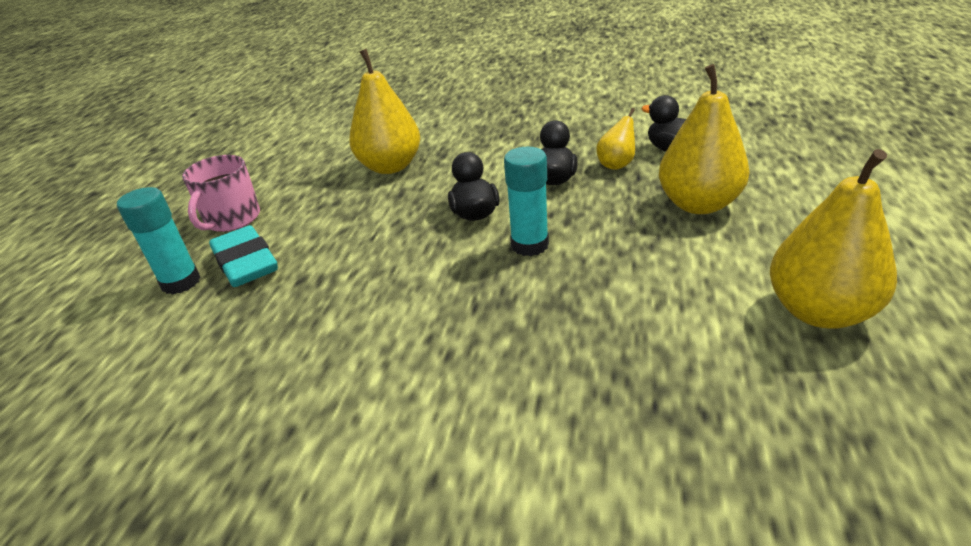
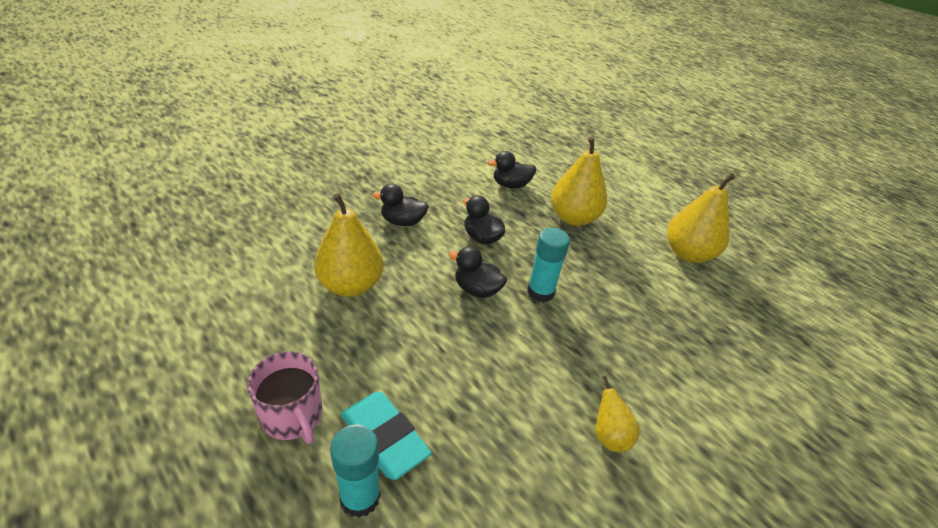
camera: 60 degrees left, 5 degrees up
(246, 262) = (384, 437): turquoise eraser -> turquoise eraser turned 45 degrees clockwise
(504, 142) = (402, 222): none -> black duck
(616, 165) = (498, 209): yellow pear -> yellow pear (609, 436)

